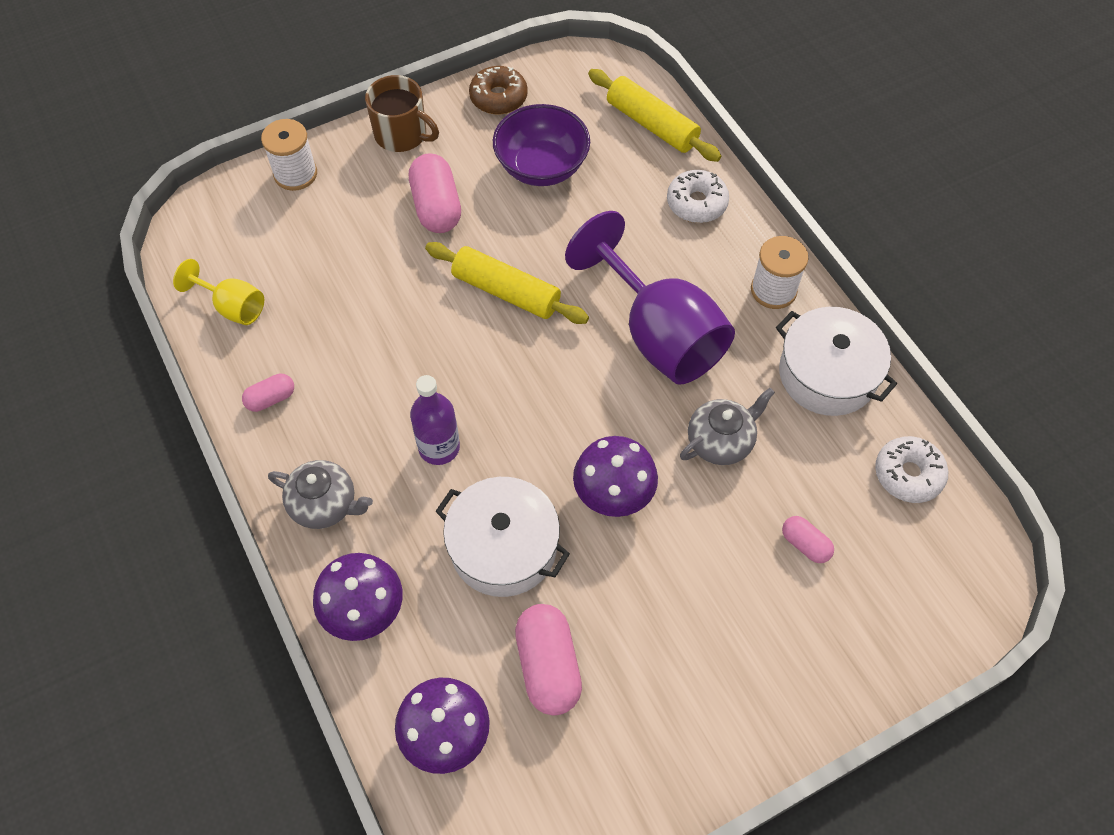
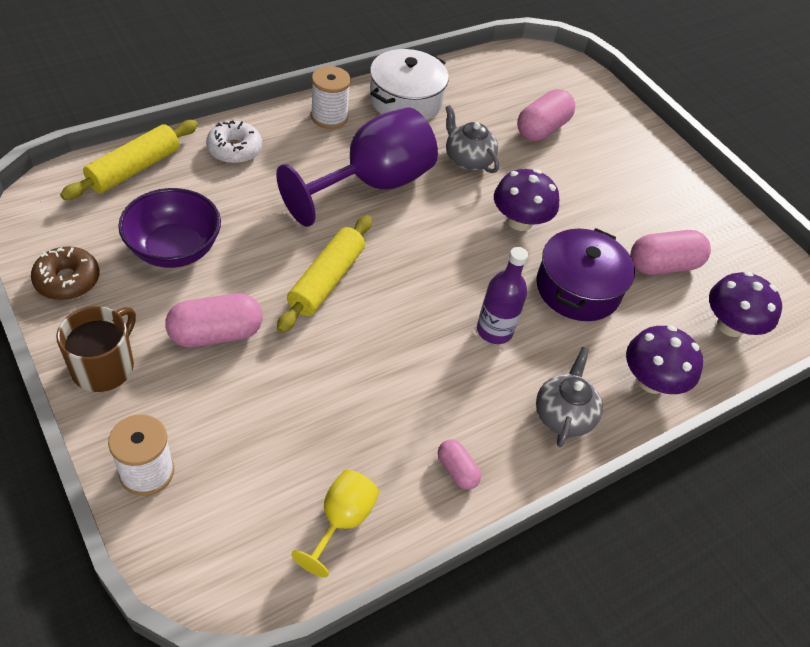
camera: 100 degrees left, 10 degrees down
(503, 547) = (577, 288): white pot -> purple pot
(805, 544) = (542, 129): pink capsule -> pink capsule, size x1.83
(908, 474) = (482, 77): white donut -> none

